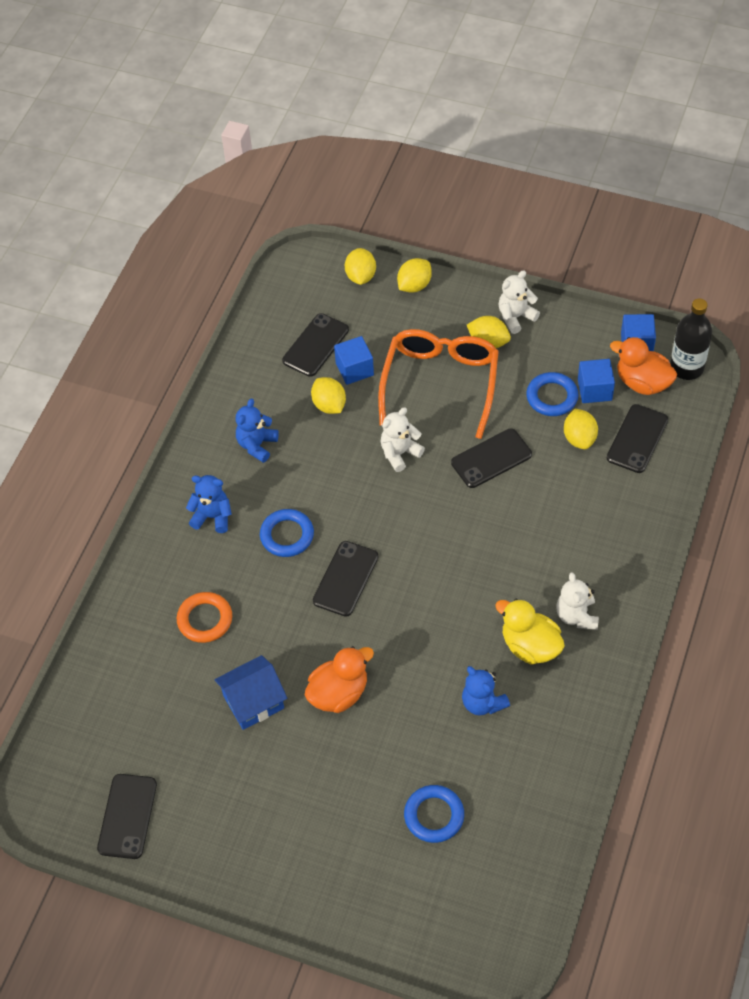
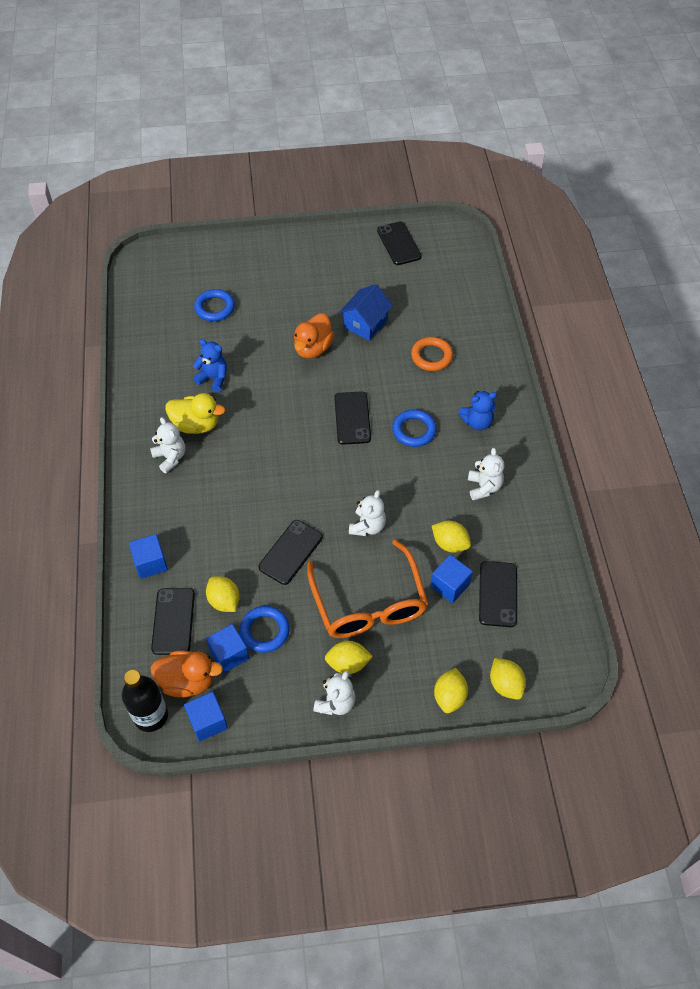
camera: 150 degrees right, 0 degrees up
(257, 445) = (484, 487): blue teddy bear -> white teddy bear
(641, 504) = (150, 563): none -> blue cube

